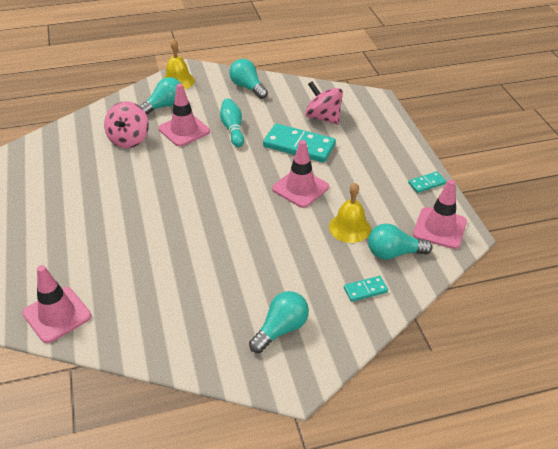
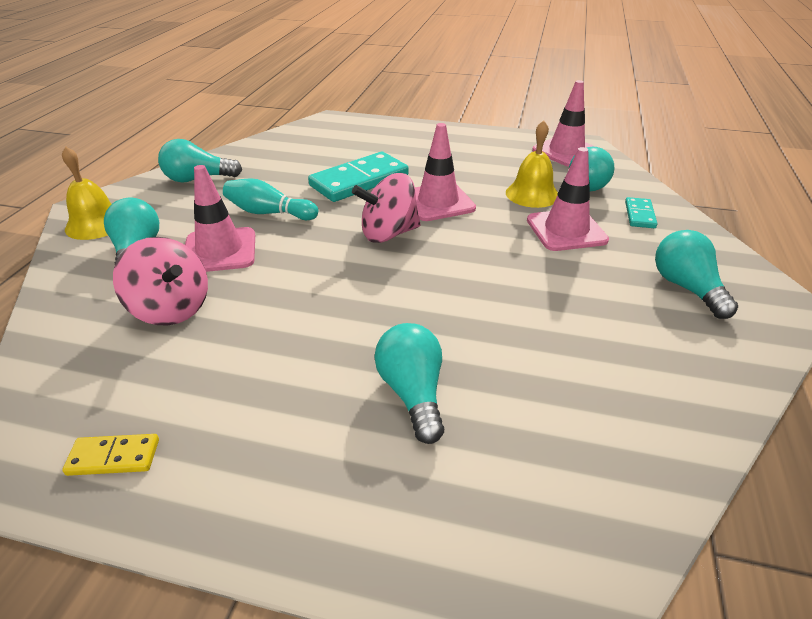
camera: 60 degrees left, 5 degrees down
(37, 172) = (114, 457): none -> yellow domino
(57, 315) = (571, 534): pink traffic cone -> pink traffic cone (566, 230)
(115, 239) = (412, 393): none -> turquoise light bulb
(323, 118) = (326, 153): pink spinning top -> pink spinning top (388, 234)
(426, 183) = (495, 137): turquoise domino -> none

